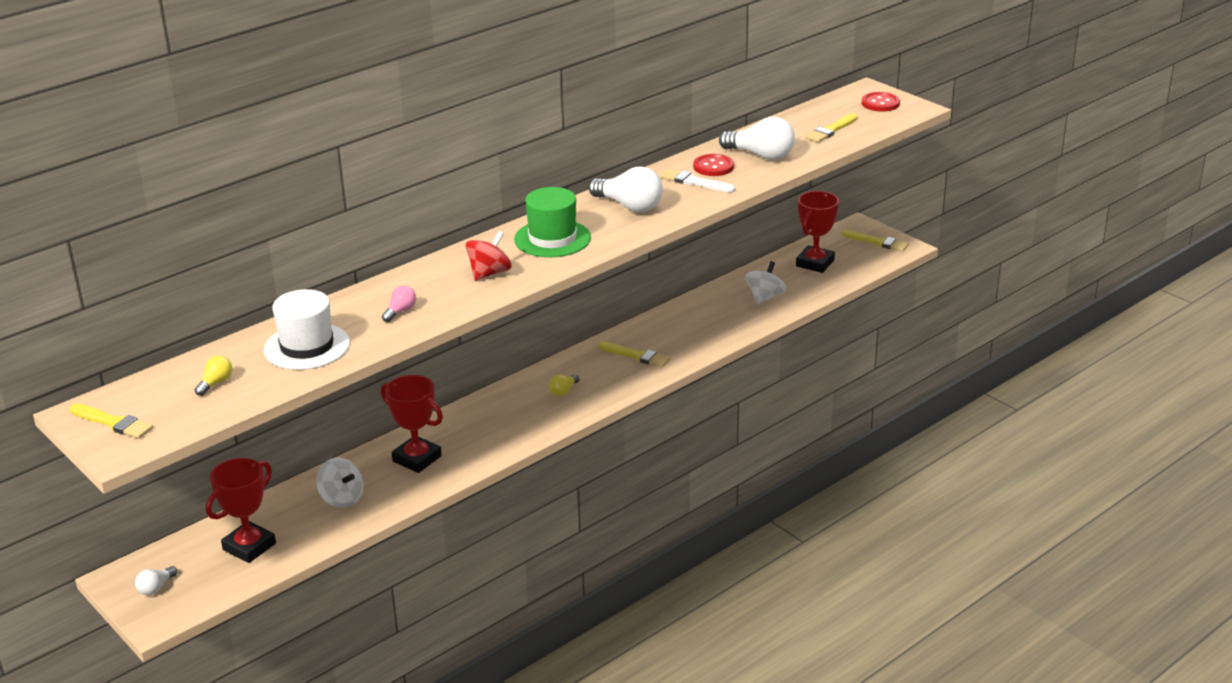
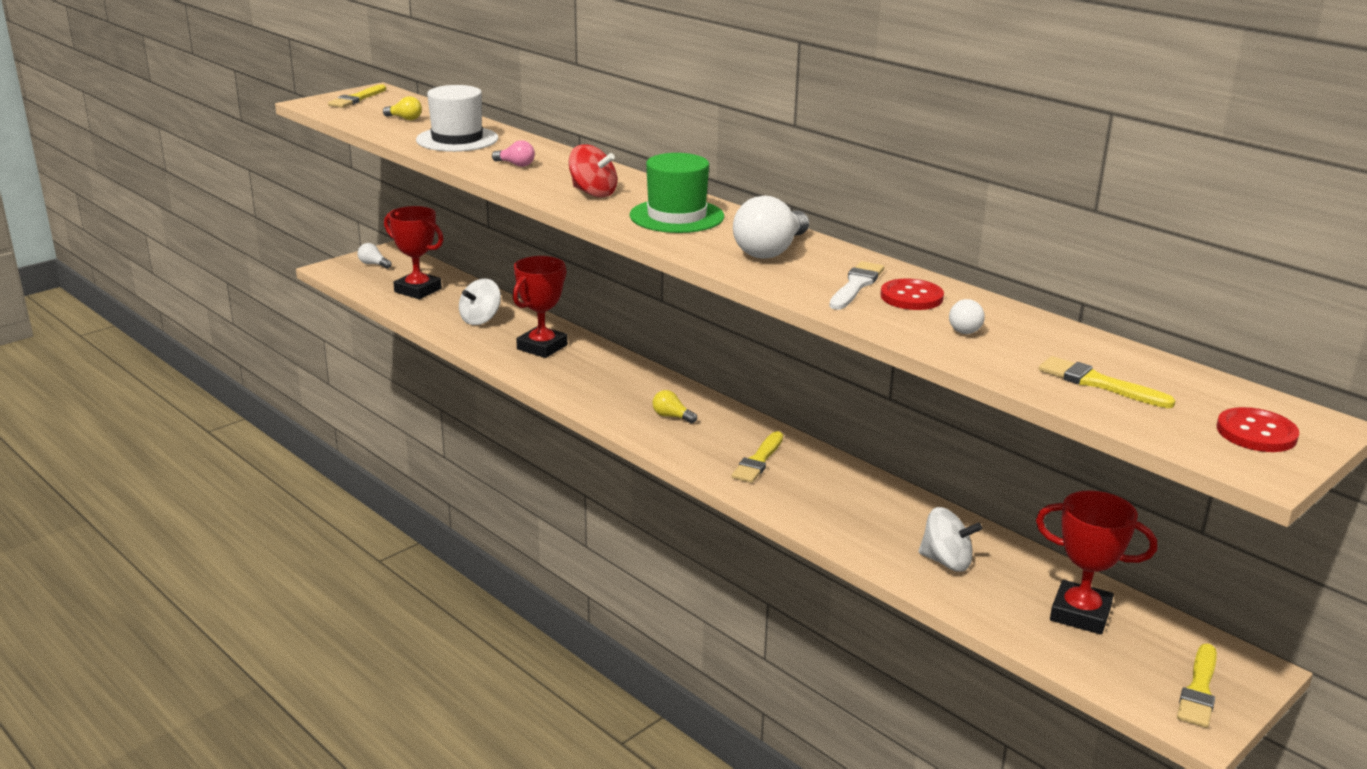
camera: 85 degrees right, 5 degrees down
(761, 155) = (967, 328): white light bulb -> white light bulb, size x0.49

